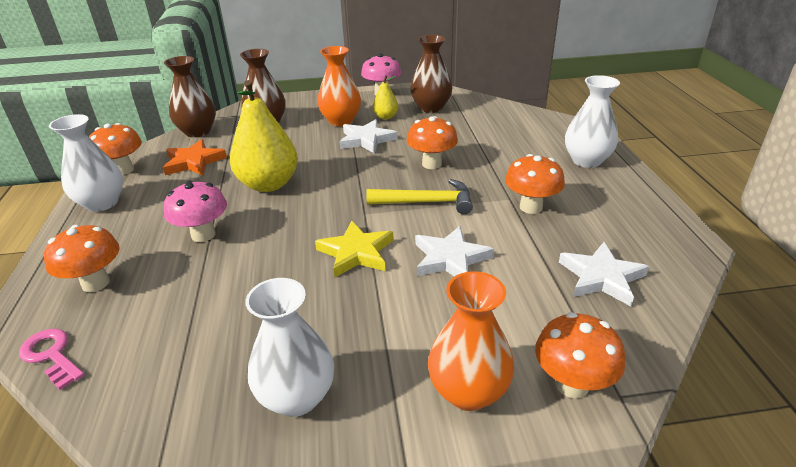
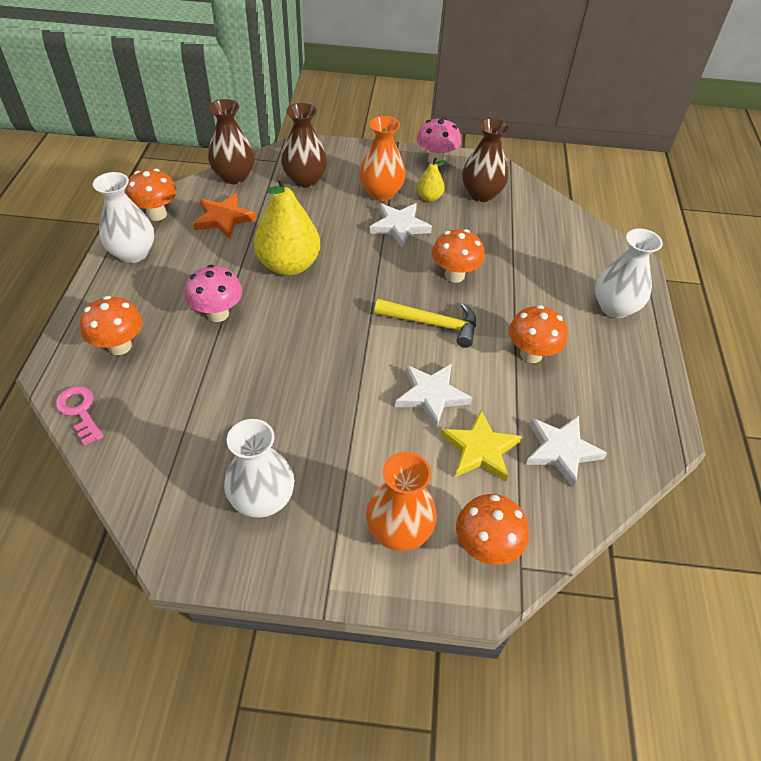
camera: 10 degrees right, 15 degrees up
(356, 252) = (349, 368): yellow star -> yellow star (480, 449)

